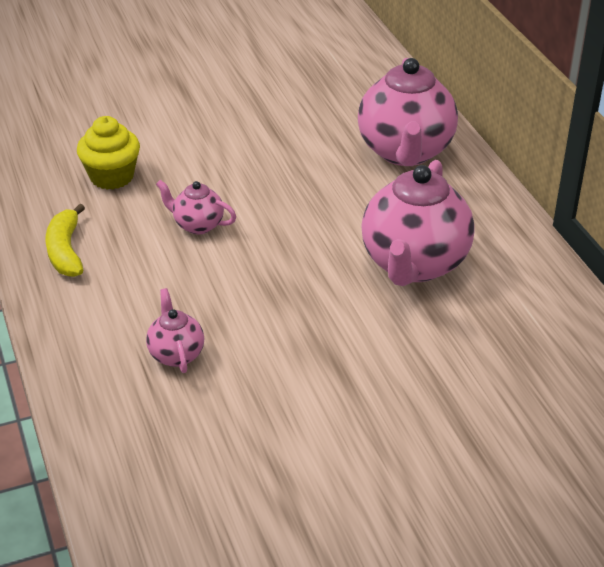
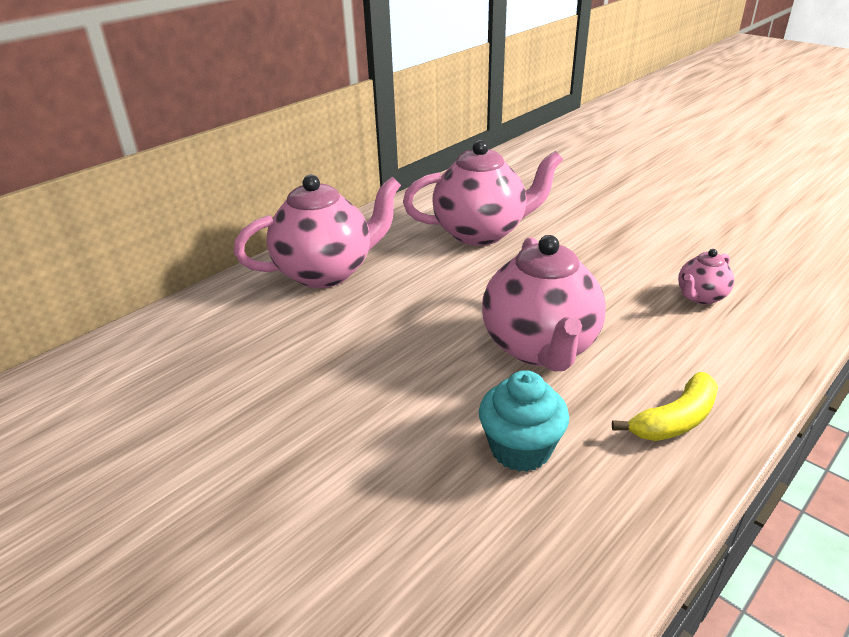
camera: 115 degrees left, 5 degrees down
(112, 177) = (520, 449): yellow cupcake -> turquoise cupcake
(197, 225) = (540, 347): pink teapot -> pink teapot, size x2.09

